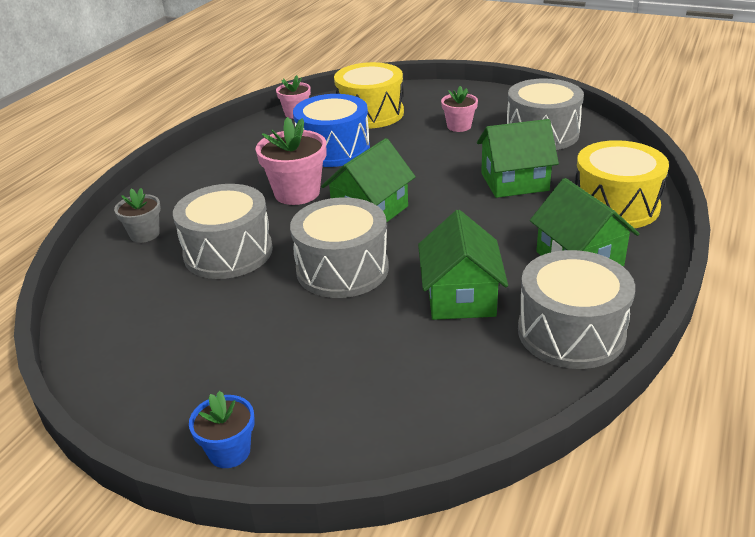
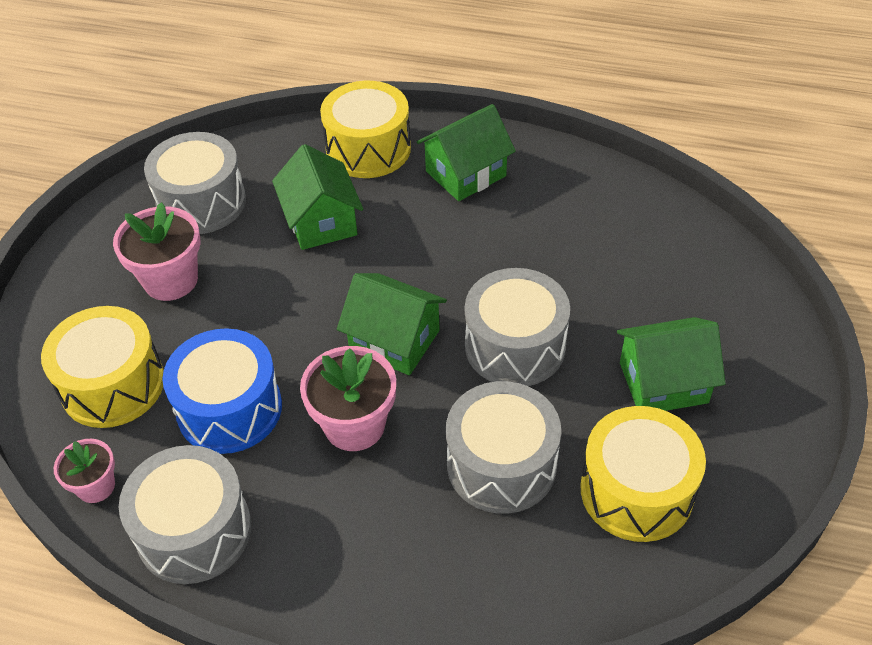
camera: 100 degrees left, 15 degrees up
(145, 234) = (475, 580): grey flower pot -> none
(163, 317) = (636, 491): none -> yellow drum
(229, 451) = (787, 375): blue flower pot -> none
(459, 126) = (170, 280): pink flower pot -> pink flower pot, size x1.67
(460, 297) = (541, 249): green house -> green house (663, 382)
(571, 332) = (573, 179): grey drum -> grey drum (194, 530)

